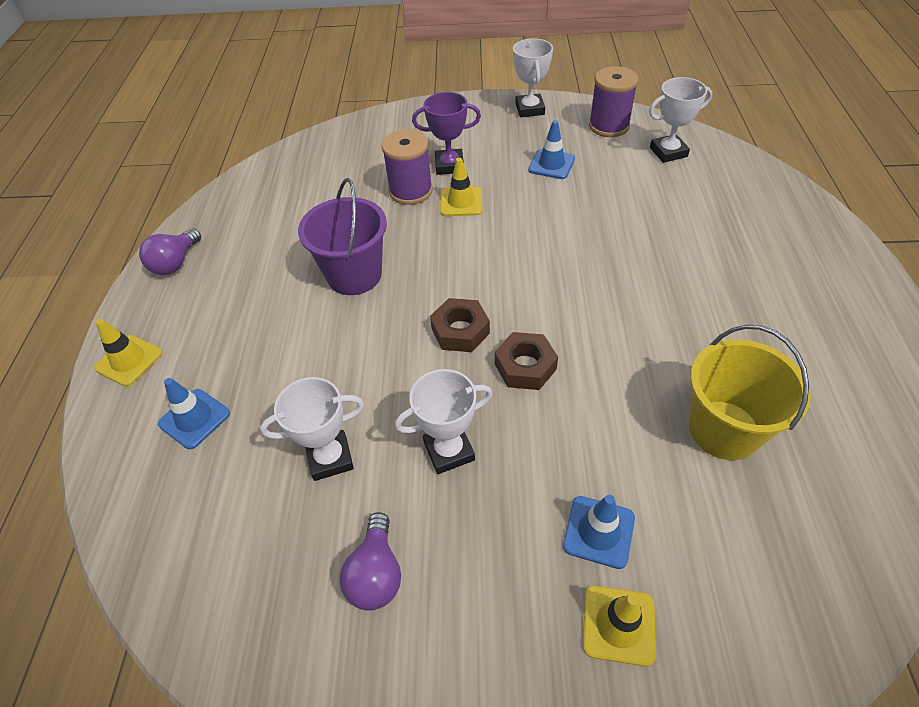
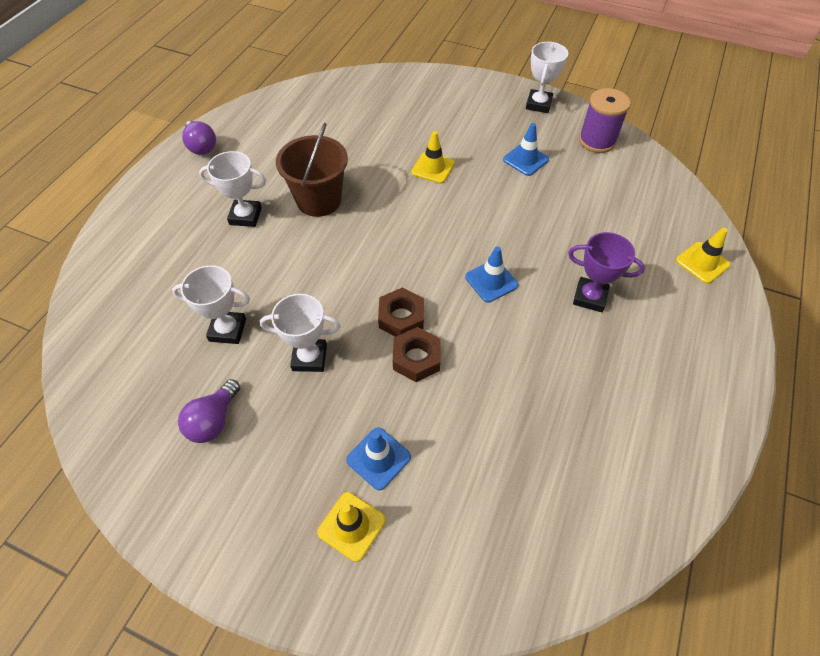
camera: 20 degrees right, 5 degrees up
(129, 360) = (136, 209): yellow traffic cone -> yellow traffic cone (702, 263)
(175, 263) = (201, 146): purple light bulb -> purple light bulb turned 75 degrees counterclockwise
(194, 418) = (156, 267): blue traffic cone -> blue traffic cone (491, 281)
(354, 275) = (319, 200): purple bucket -> brown bucket
(411, 191) = (399, 146): purple spool -> none
(449, 165) = (442, 134): purple trophy -> purple trophy (590, 297)
(460, 331) = (370, 272): brown nut -> brown nut (416, 358)
(668, 152) = (633, 181): white trophy -> white trophy (245, 216)
(724, 430) = (521, 425): yellow bucket -> none

